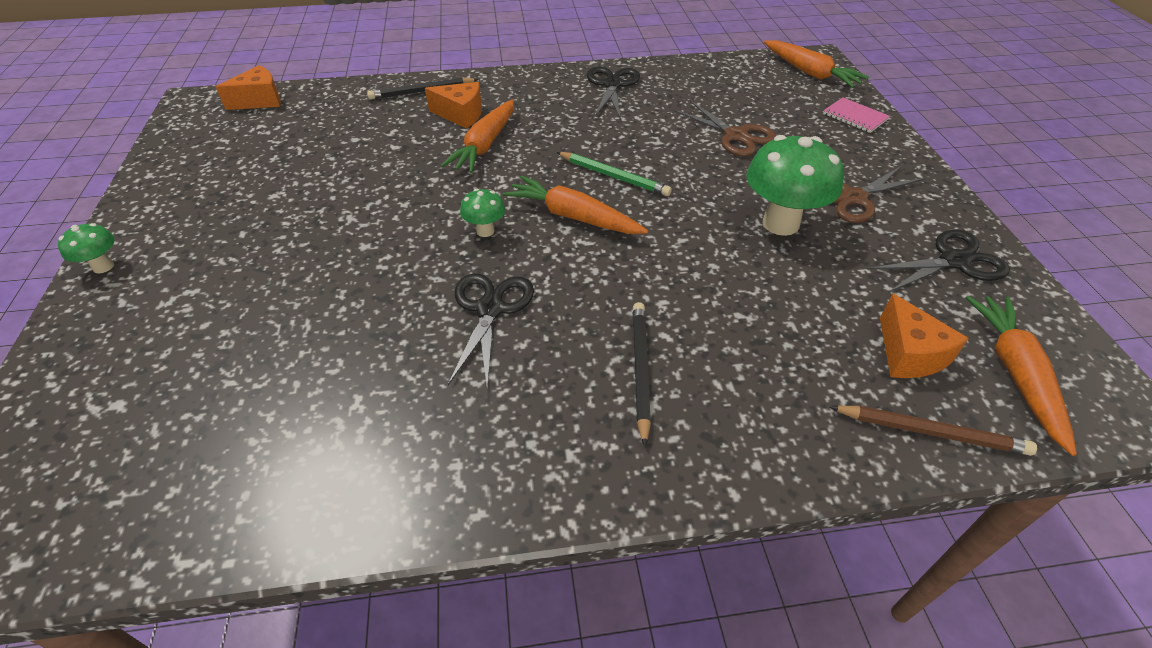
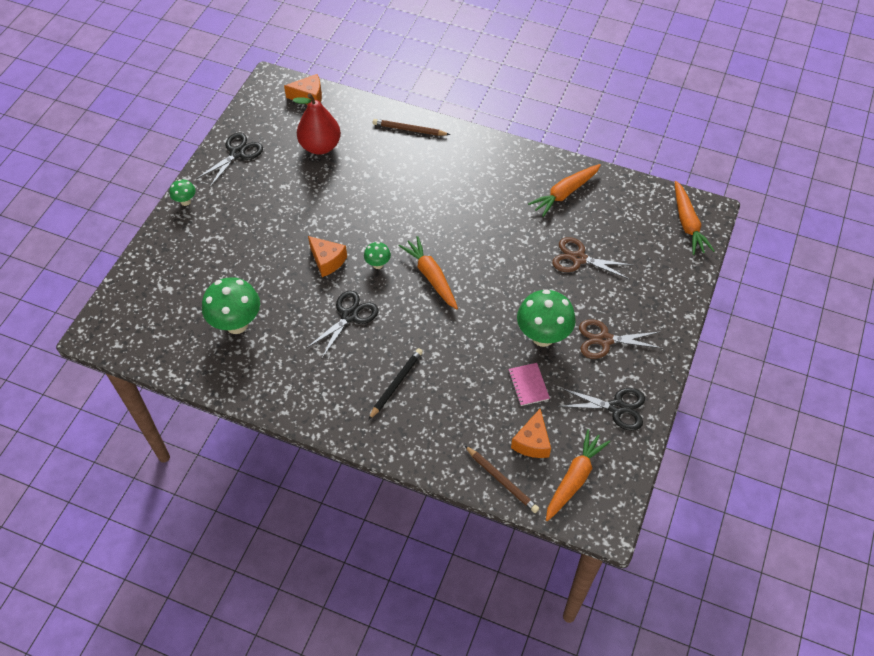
camera: 30 degrees right, 10 degrees up
(290, 404) = (236, 324): none -> green mushroom
(307, 139) = (320, 146): none -> red pear
(421, 92) = (409, 130): black pencil -> brown pencil
(461, 115) = (420, 163): orange cheese -> orange cheese (327, 261)
(485, 145) = (418, 197): orange carrot -> orange carrot (565, 193)
(612, 85) = (536, 175): black scissors -> black scissors (237, 153)
(614, 176) = (476, 257): green pencil -> none
(735, 136) = (578, 258): brown scissors -> brown scissors turned 120 degrees clockwise
(855, 117) = (675, 278): pink notebook -> pink notebook (528, 385)

